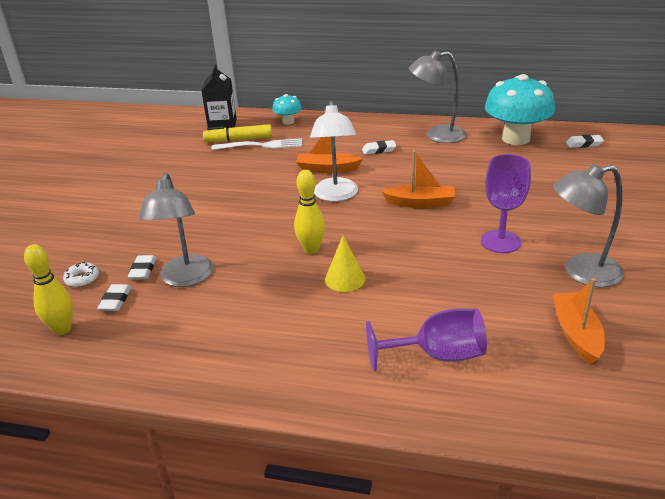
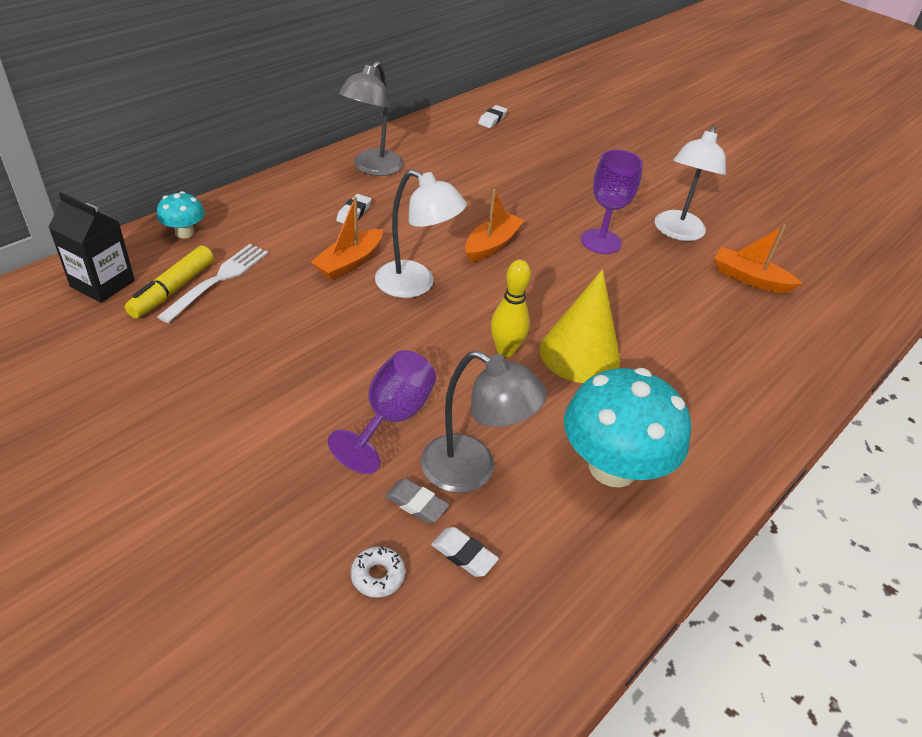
camera: 65 degrees left, 10 degrees up
(62, 329) = (485, 633): yellow bowling pin -> none
(143, 270) = (416, 504): white eraser -> grey eraser
(345, 279) = (579, 354): yellow cone -> yellow cone, size x1.73
(437, 355) = (732, 357): purple goblet -> purple goblet (392, 417)
(516, 138) = (439, 138): turquoise mushroom -> turquoise mushroom (612, 467)
(581, 272) = (677, 232): grey lamp -> white lamp

